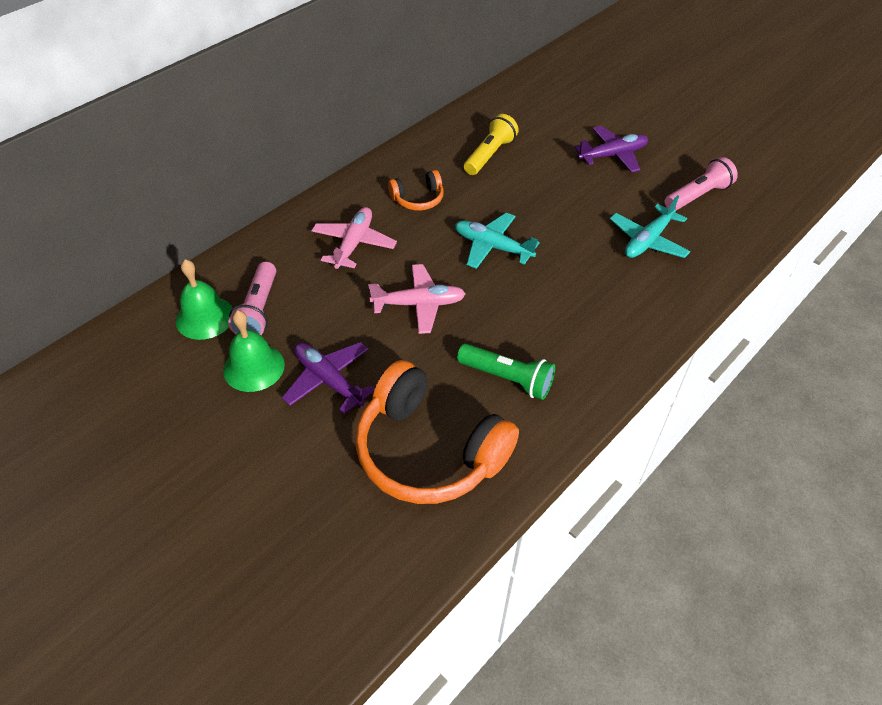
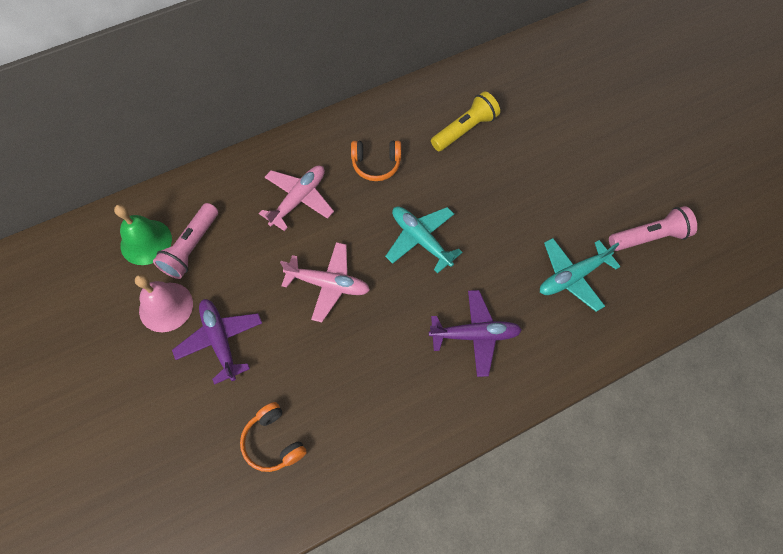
camera: 20 degrees right, 15 degrees up
(254, 367) = (166, 307): green bell -> pink bell
(429, 451) = (273, 442): orange headphones -> orange headphones, size x0.47
(507, 379) = (371, 390): green flashlight -> none
(613, 155) = (586, 163): purple plane -> purple plane (475, 335)

